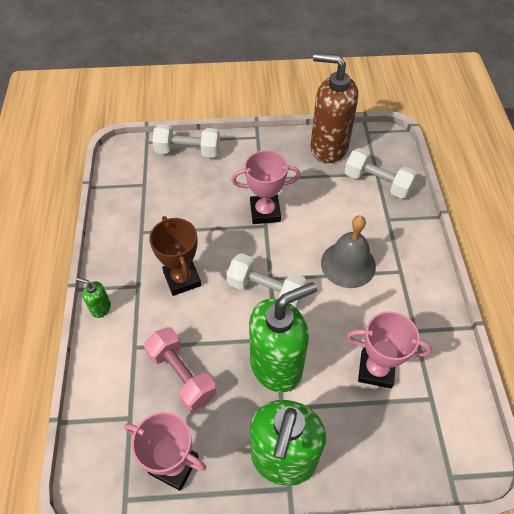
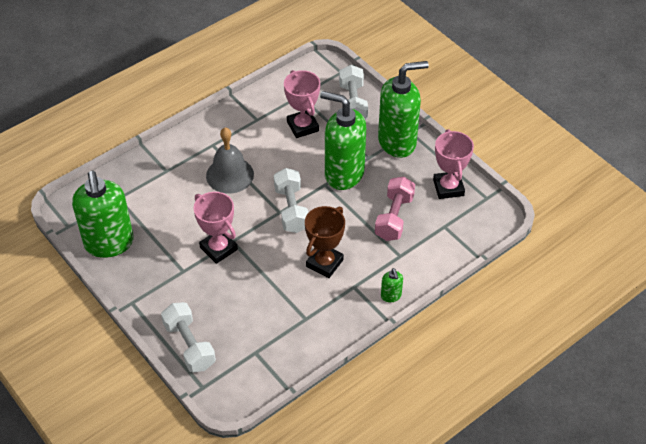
camera: 125 degrees left, 5 degrees down
(328, 147) = (109, 243): brown soap dispenser -> green soap dispenser
(377, 182) = (130, 193): white dumbbell -> white dumbbell (353, 103)

